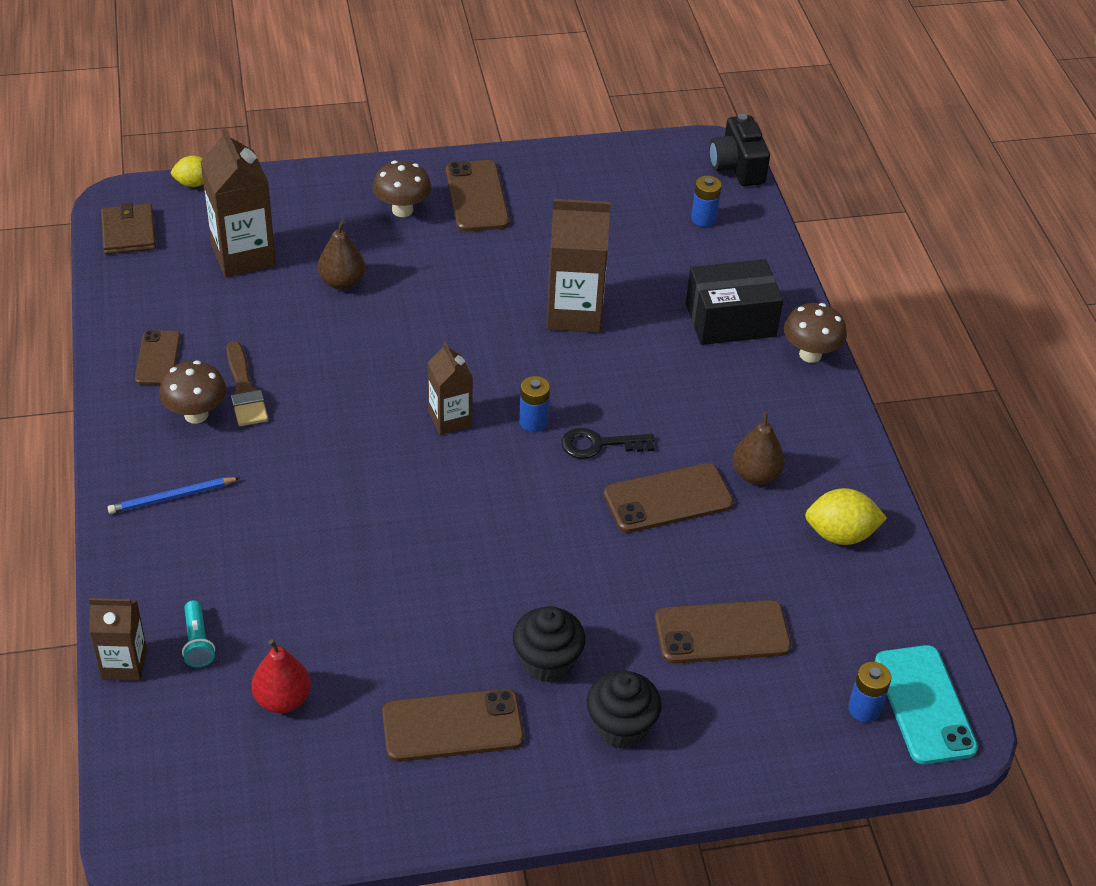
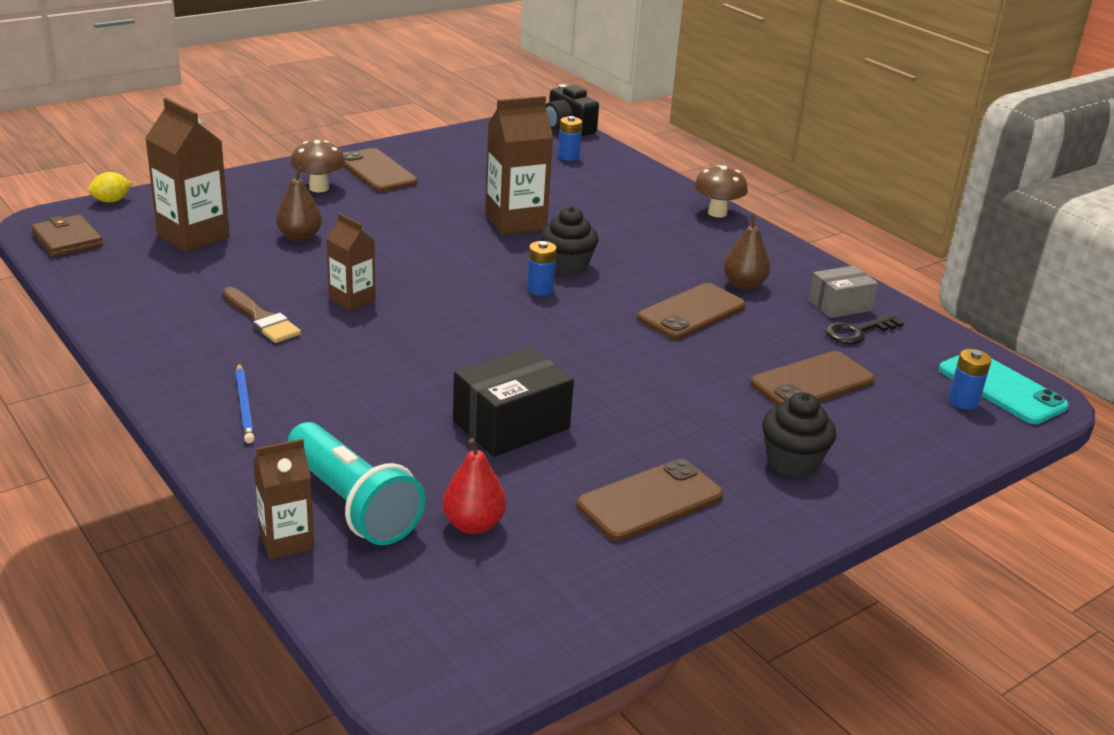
camera: 25 degrees left, 15 degrees down
(158, 358) = (157, 314): brown phone -> none
(172, 497) = (244, 405): blue pencil -> blue pencil turned 60 degrees counterclockwise
(196, 415) = (225, 344): brown mushroom -> none
(197, 642) = (352, 504): turquoise flashlight -> turquoise flashlight, size x2.21
(450, 419) = (467, 301): brown carton -> brown carton (352, 299)
(547, 662) = (691, 435): black cupcake -> black cupcake (567, 266)
(599, 444) = (606, 292): black key -> black key (857, 332)
(730, 320) = (640, 205): black box -> black box (511, 425)
(840, 535) = (839, 305): yellow lemon -> grey box

